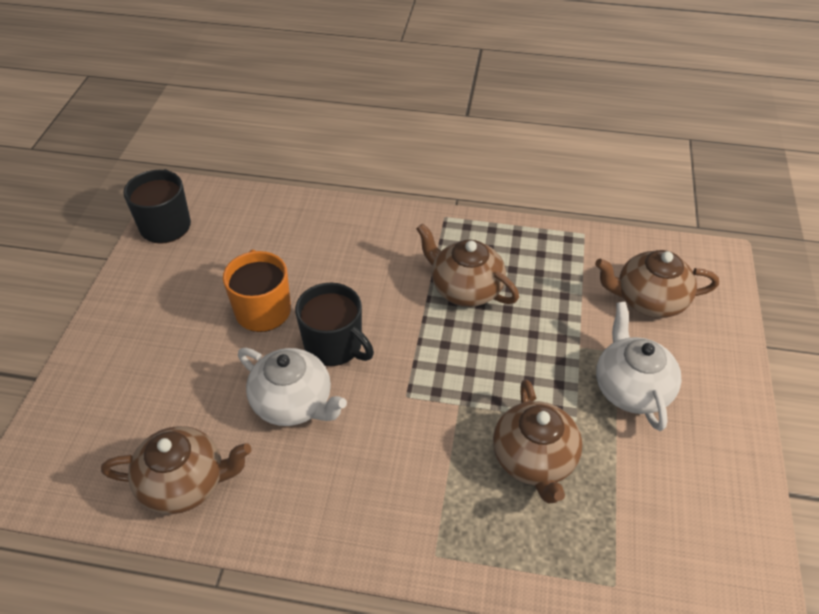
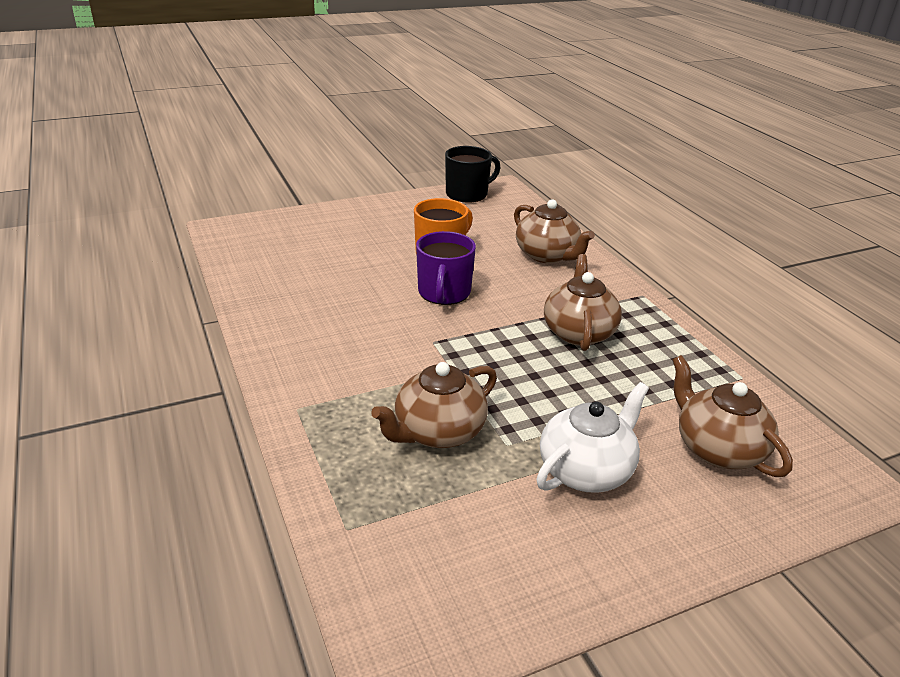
camera: 55 degrees right, 15 degrees down
(185, 483) = (269, 280): brown teapot -> brown teapot (547, 255)
(294, 403) = (373, 295): white teapot -> none
(334, 345) = (444, 293): black mug -> purple mug

